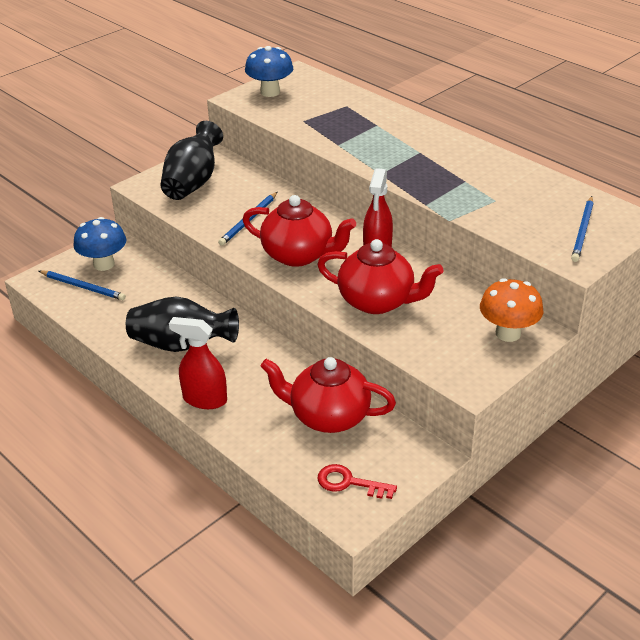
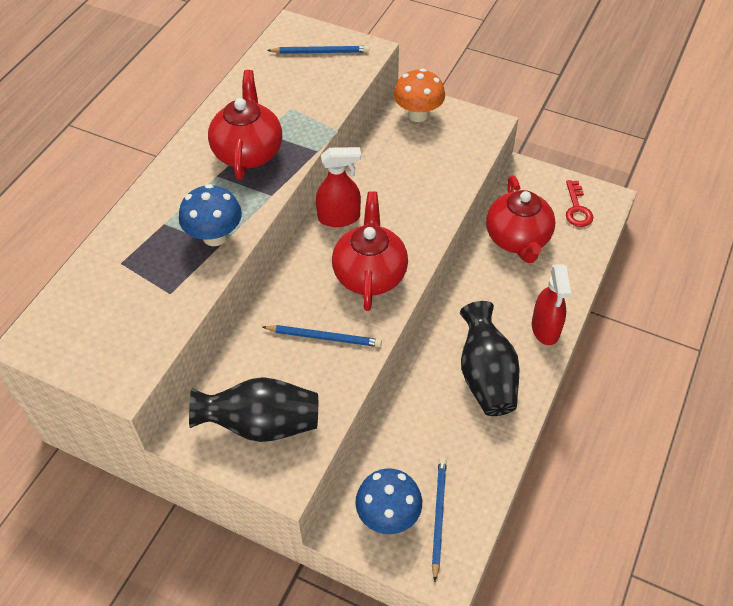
camera: 110 degrees left, 15 degrees up
(270, 92) = (97, 352): blue mushroom -> blue mushroom (215, 236)
(377, 301) = (415, 199): red teapot -> red teapot (248, 152)

